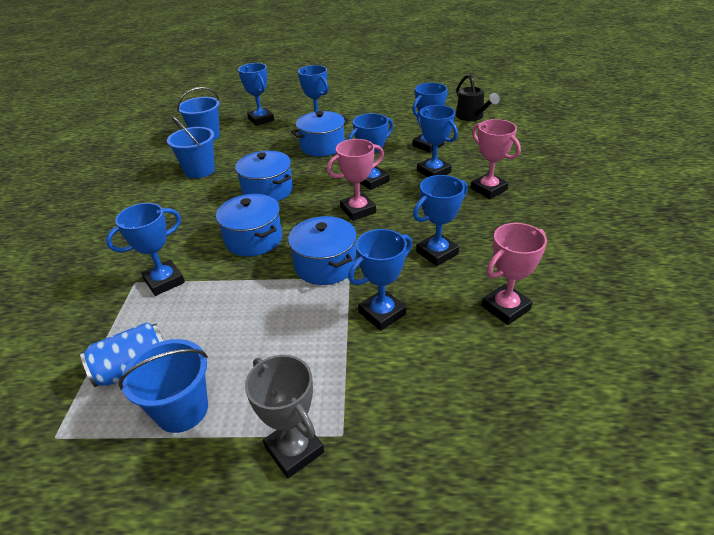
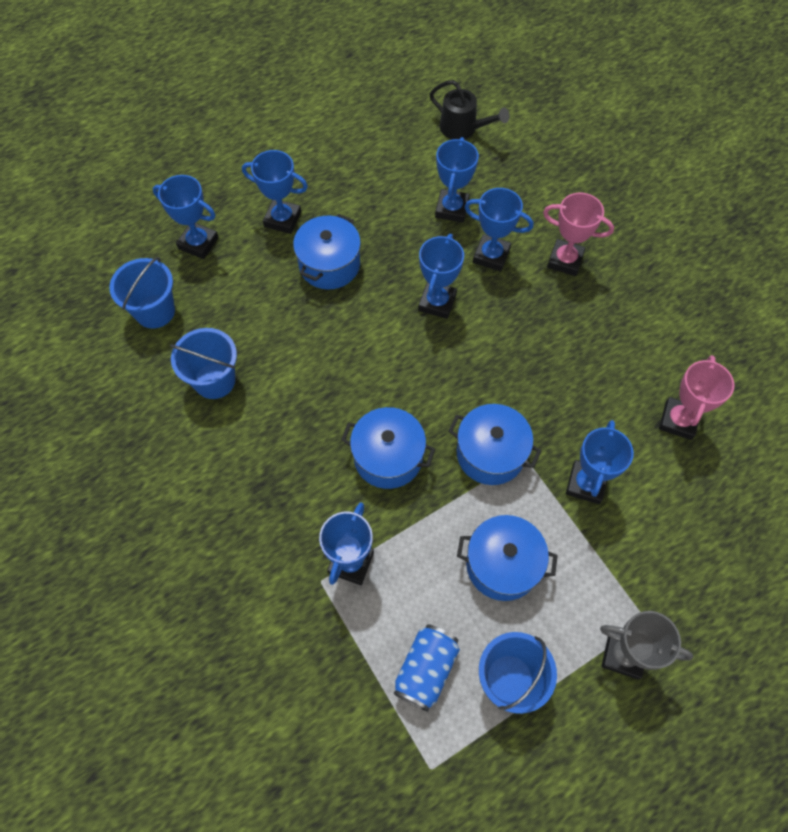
camera: 35 degrees left, 25 degrees up
(267, 190) = (334, 375): blue pot -> blue pot (502, 565)
(358, 210) = (459, 358): pink trophy -> none
(437, 253) = (579, 382): blue trophy -> none

